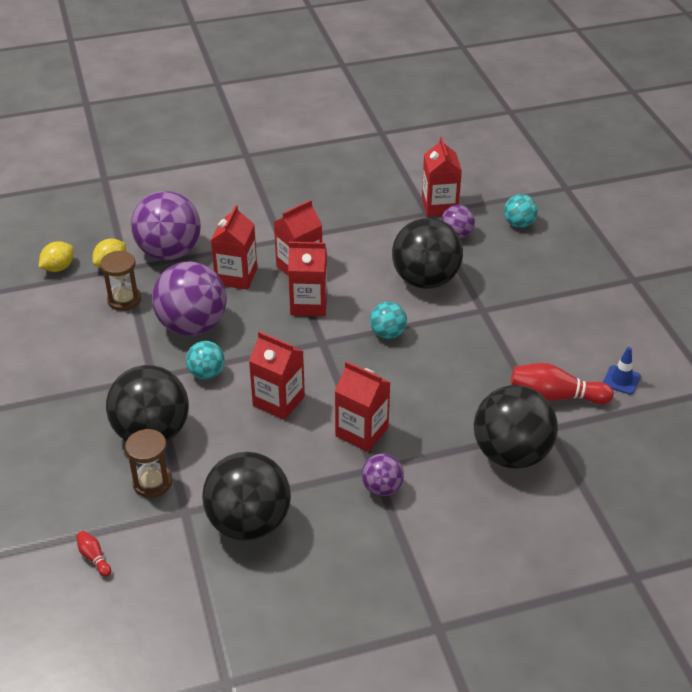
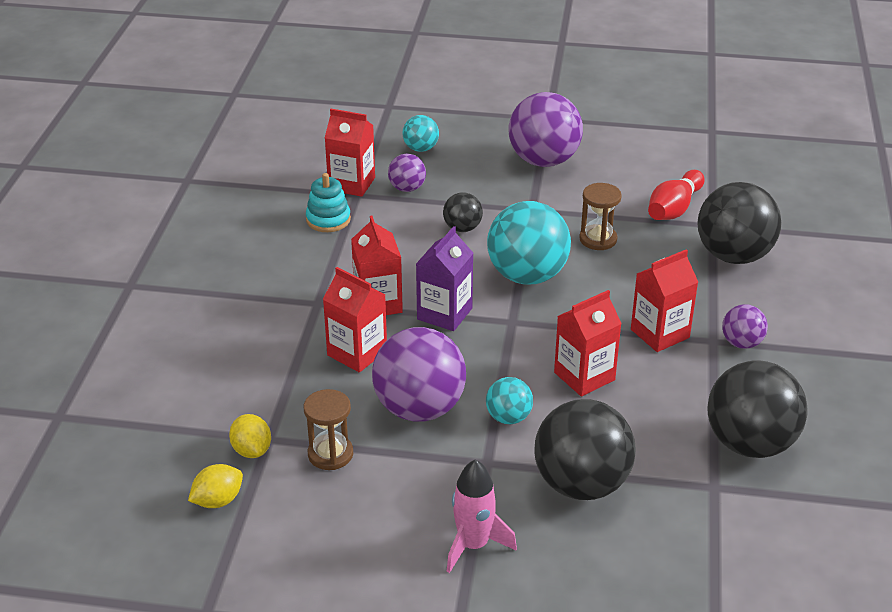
camera: 65 degrees left, 5 degrees down
(58, 268) = (218, 501): yellow lemon -> yellow lemon turned 75 degrees clockwise
(65, 395) = (473, 545): none -> pink rocket
(94, 557) = (753, 575): red bowling pin -> none
(152, 482) = (660, 502): brown hourglass -> brown hourglass (598, 239)
(169, 252) = (268, 394): purple ball -> purple ball (543, 161)
(308, 304) = (444, 314): red carton -> purple carton
(384, 211) = (328, 220): none -> turquoise stacking toy
(387, 333) = (527, 276): turquoise ball -> turquoise ball, size x1.99
(425, 280) = (462, 228): black ball -> black ball, size x0.50
(621, 380) = (673, 169): blue traffic cone -> none

